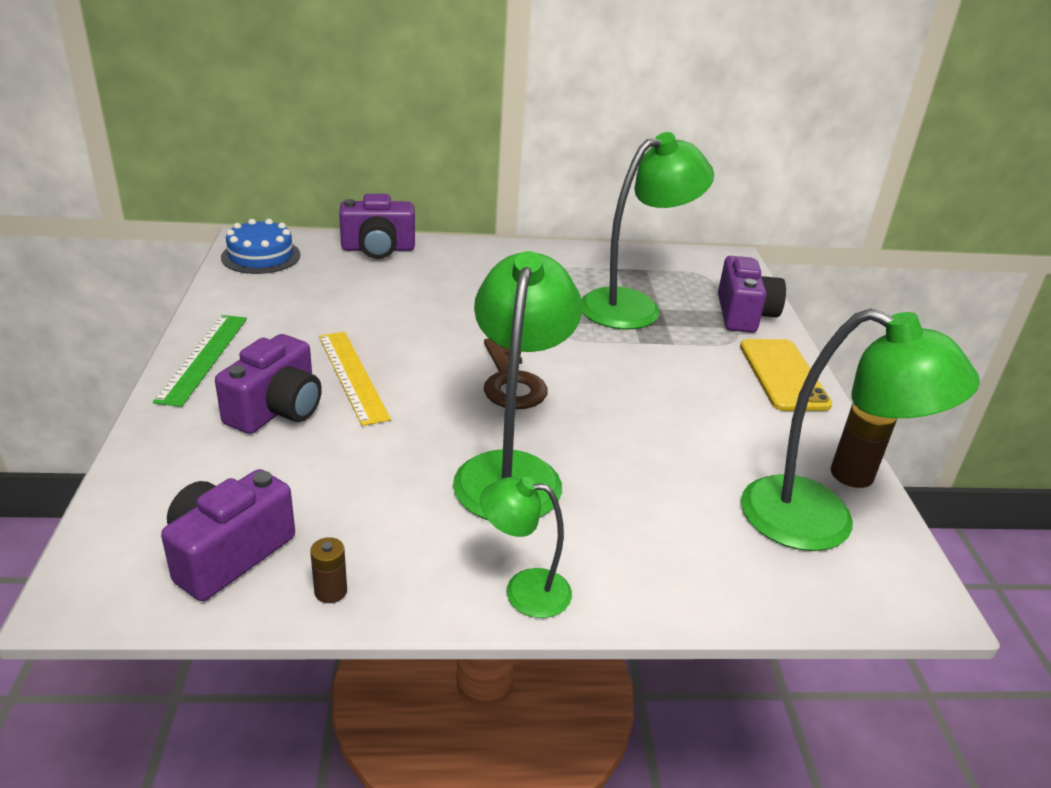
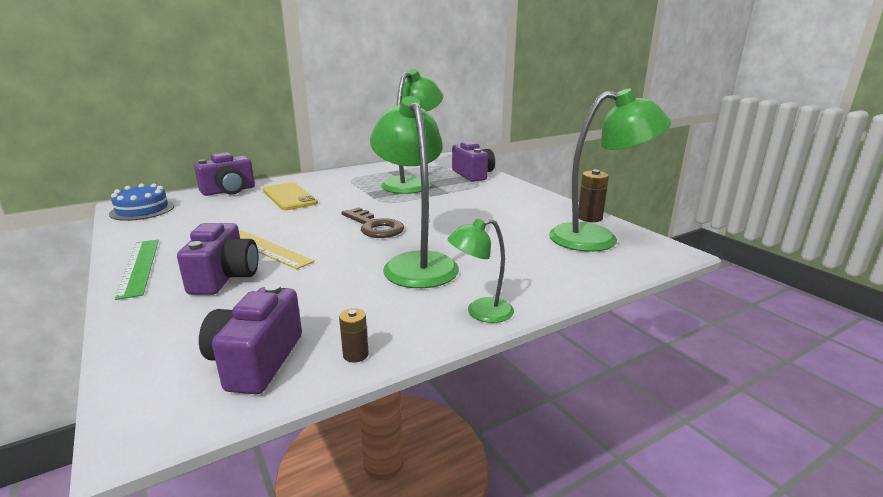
camera: 25 degrees left, 10 degrees down
(783, 375) = (517, 191): yellow phone -> yellow phone (289, 197)

